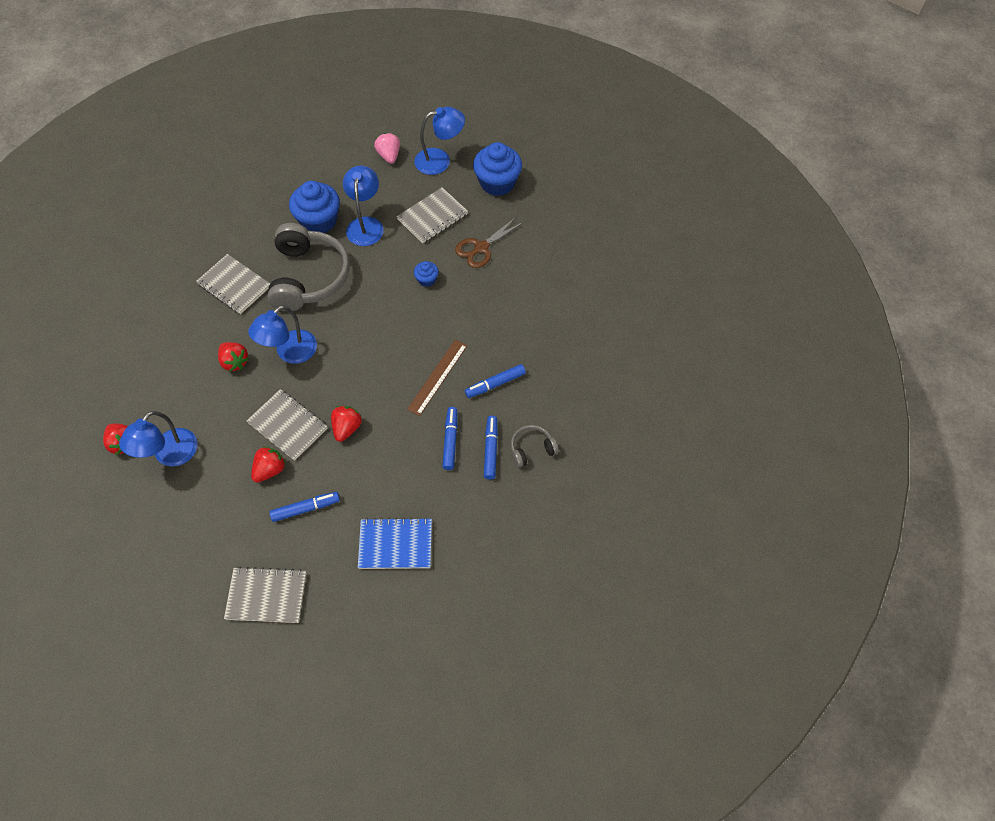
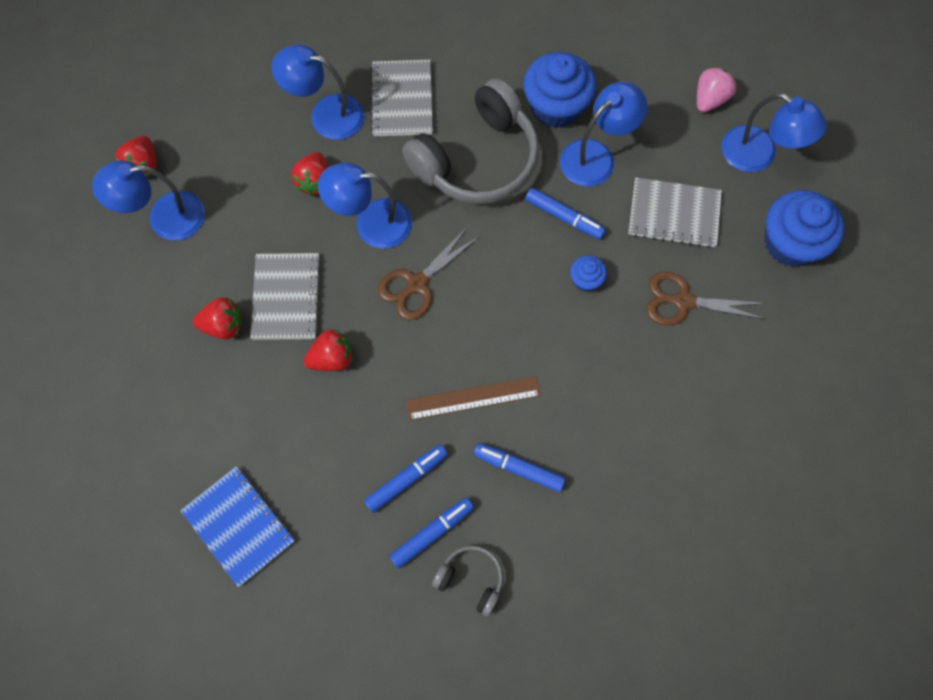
camera: 50 degrees right, 10 degrees up
(200, 327) = (326, 115): none -> blue lamp
(266, 596) = (87, 445): grey notebook -> none
(306, 509) = (208, 399): blue marker -> blue marker (564, 217)
(348, 357) = (416, 284): none -> brown scissors

